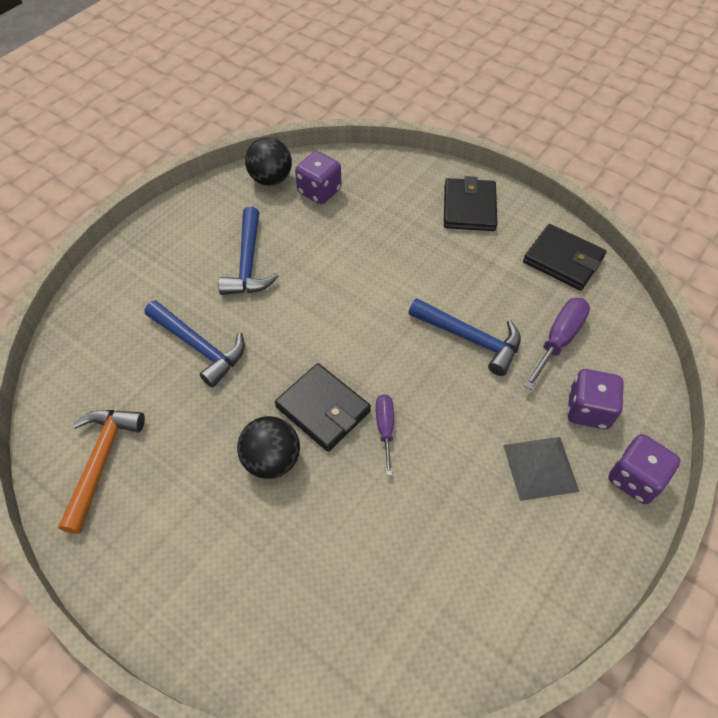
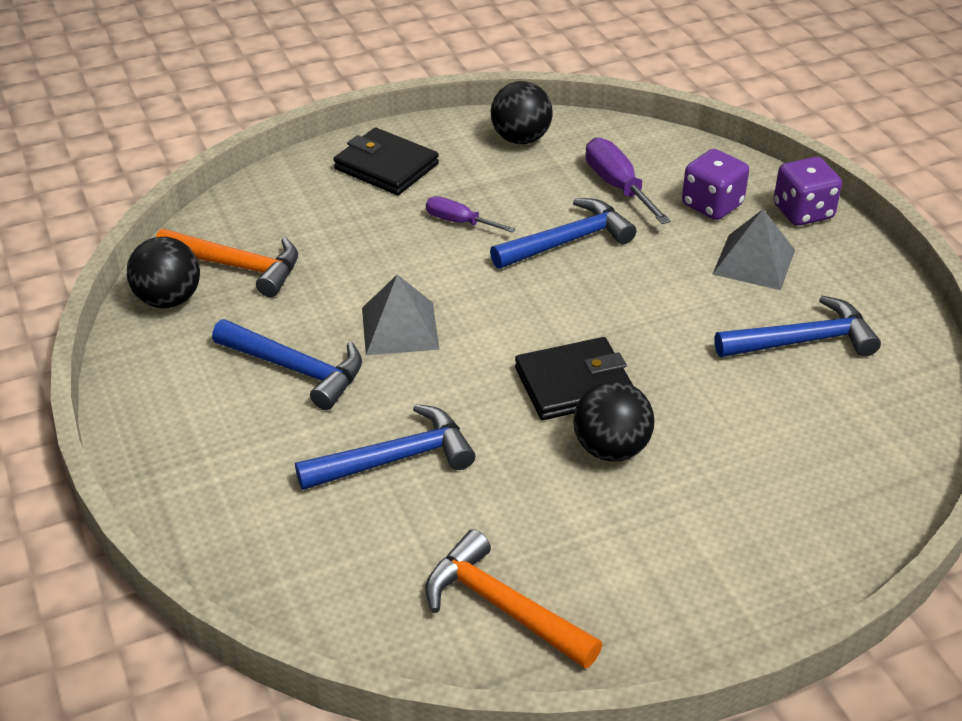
camera: 60 degrees left, 15 degrees down
(317, 292) = (400, 328): none -> grey pyramid
(319, 191) = (237, 266): purple dice -> orange hammer
(385, 428) = (634, 346): purple screwdriver -> purple screwdriver (459, 222)
(468, 541) = (802, 341): none -> blue hammer
(563, 260) = (520, 139): black wallet -> black ball

